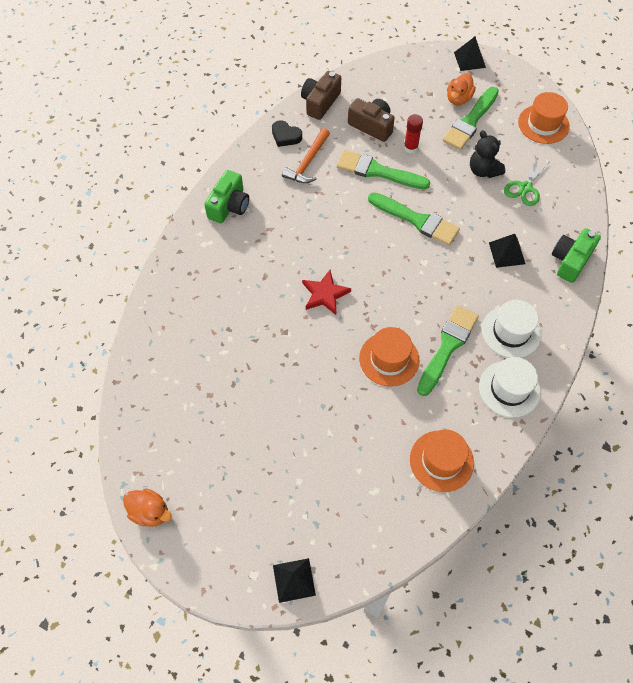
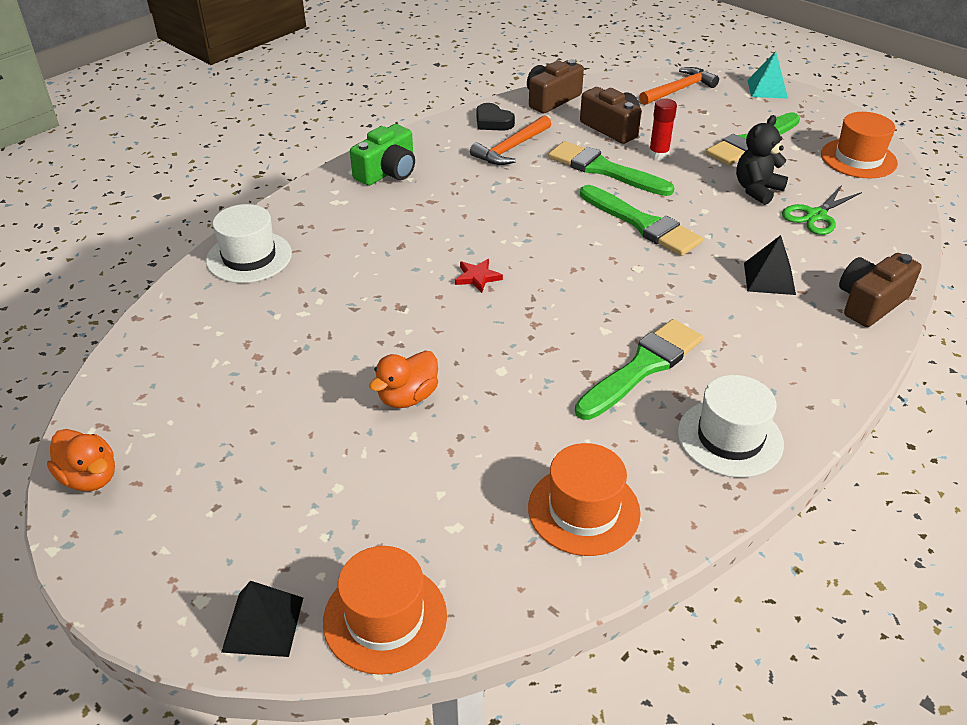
camera: 15 degrees right, 20 degrees down
(325, 294) = (477, 277): red star -> red star, size x0.64
(389, 359) = (544, 365): orange hat -> orange hat (385, 618)
(408, 73) = (679, 90): none -> orange hammer
(458, 98) = (741, 120): orange duck -> orange duck (408, 397)
(469, 60) = (767, 89): black pyramid -> turquoise pyramid
(483, 170) = (757, 190): black teddy bear -> black teddy bear turned 60 degrees clockwise
(511, 332) = (752, 368): white hat -> white hat (249, 257)
(570, 260) = (870, 303): green camera -> brown camera

